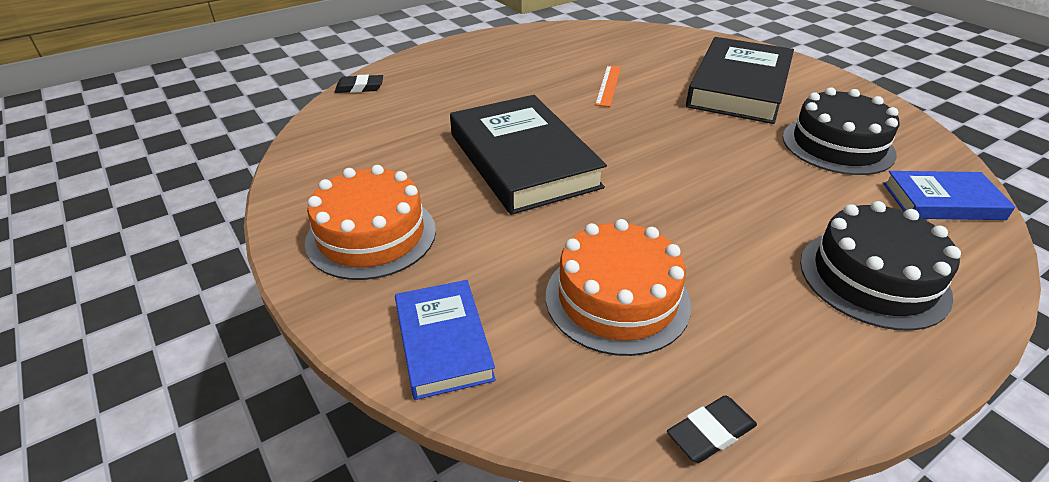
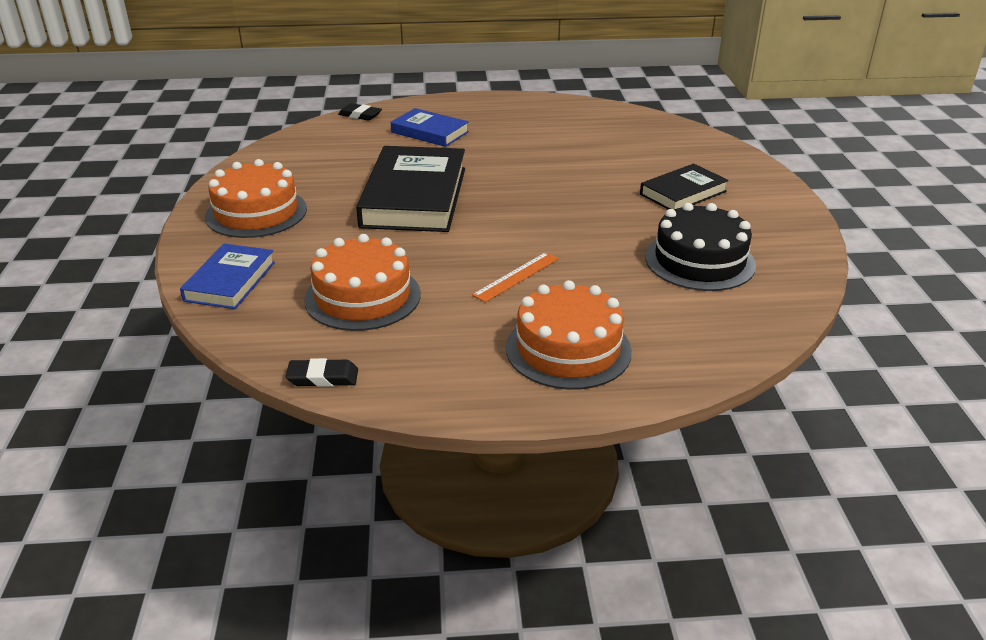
camera: 30 degrees right, 5 degrees down
(608, 85) = (561, 161): orange ruler -> orange ruler (516, 276)
(739, 87) = (683, 193): black book -> black book, size x0.56
(873, 278) = (568, 349): black cake -> orange cake
(942, 201) = (725, 326): blue book -> blue book (430, 132)

